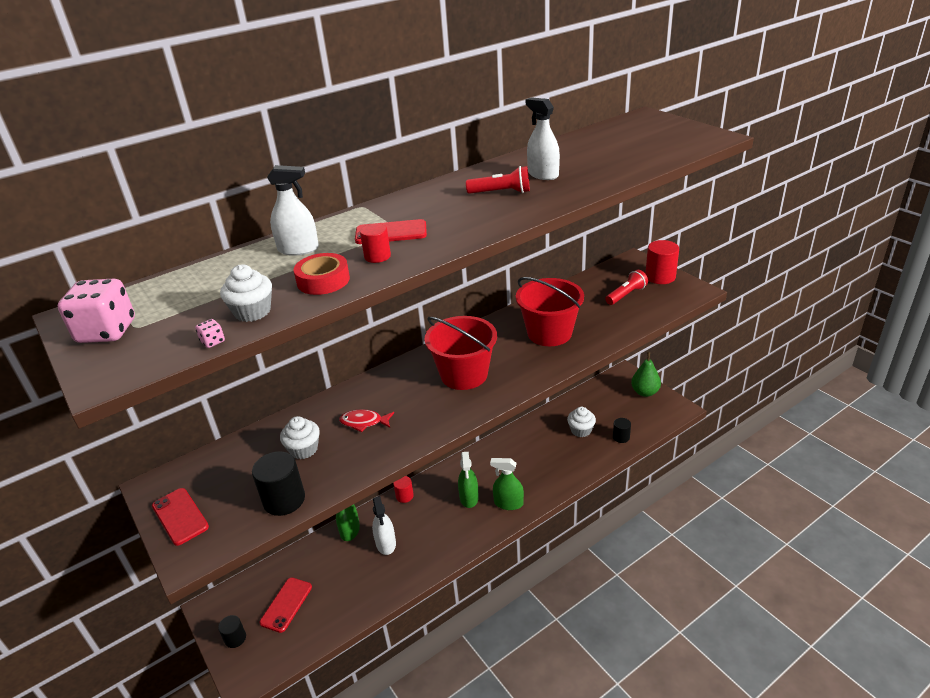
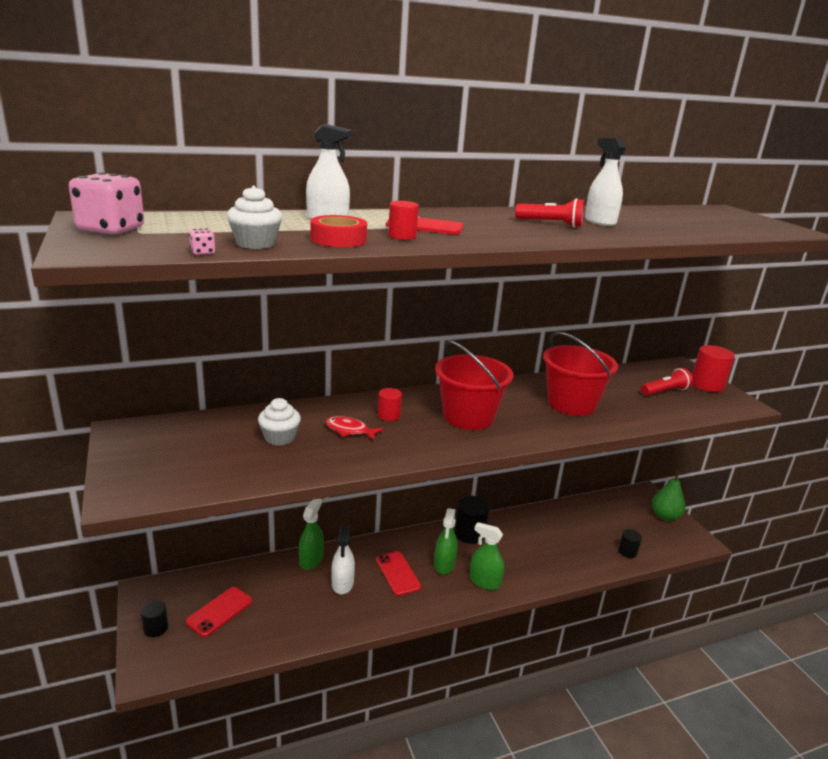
camera: 10 degrees right, 10 degrees down
(180, 516) = (132, 461): red phone -> red phone (398, 573)
(284, 500) = (239, 474): black cylinder -> black cylinder (469, 533)
(404, 496) = (378, 544): red cylinder -> red cylinder (389, 415)
(581, 430) = (584, 533): white cupcake -> none

